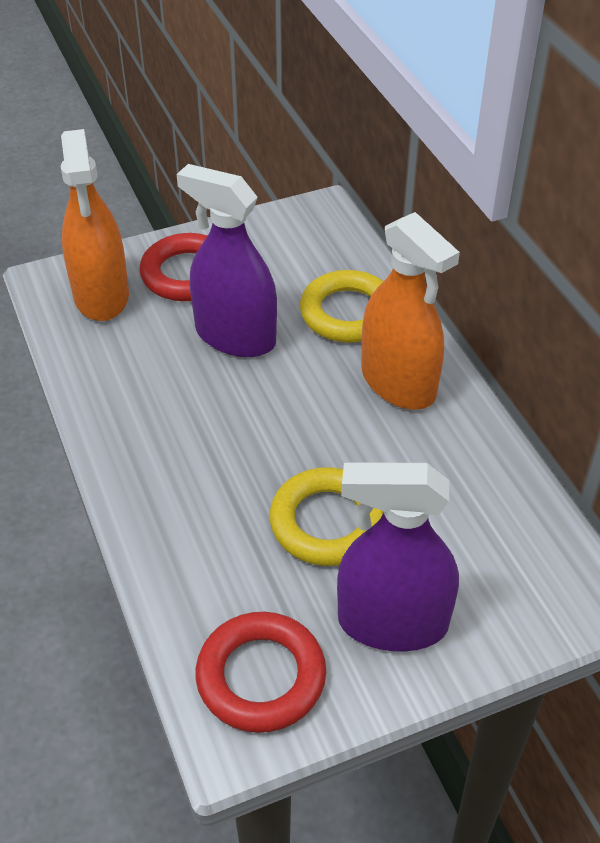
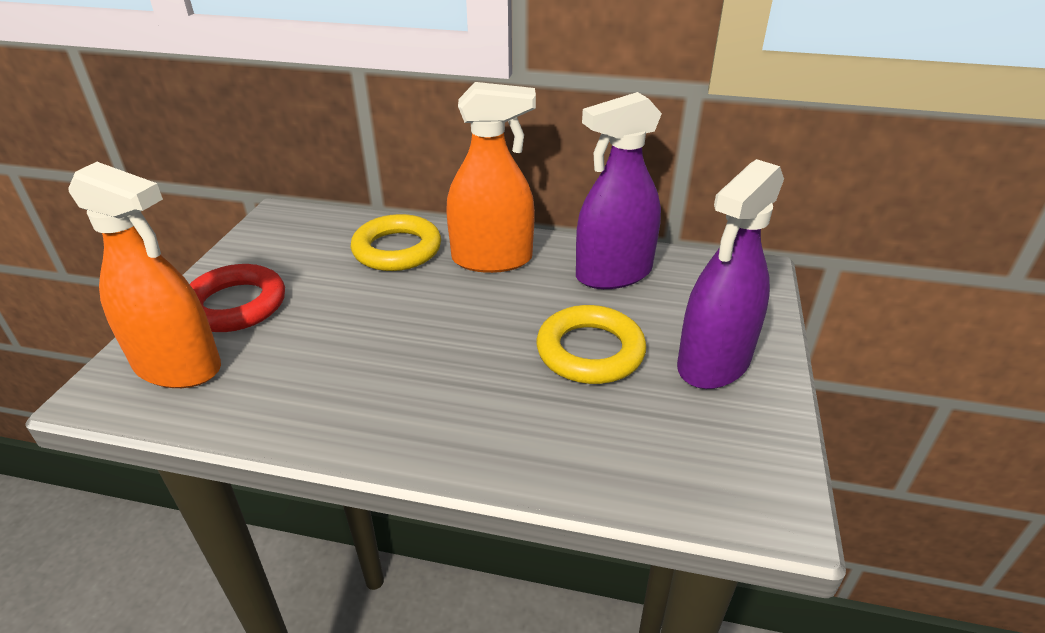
camera: 55 degrees left, 10 degrees down
(235, 336) = (343, 311): purple spray bottle -> purple spray bottle (614, 273)
(261, 677) = (720, 460): red ring -> none

